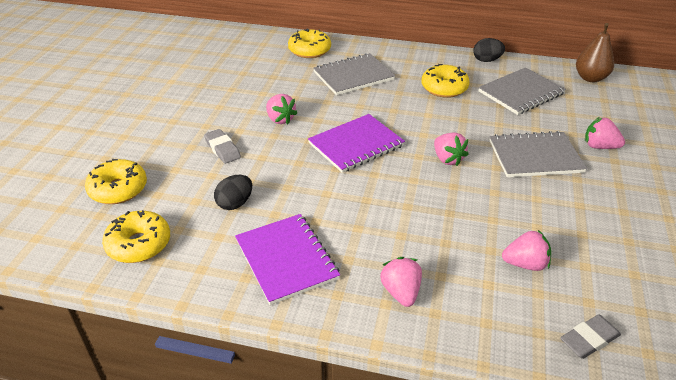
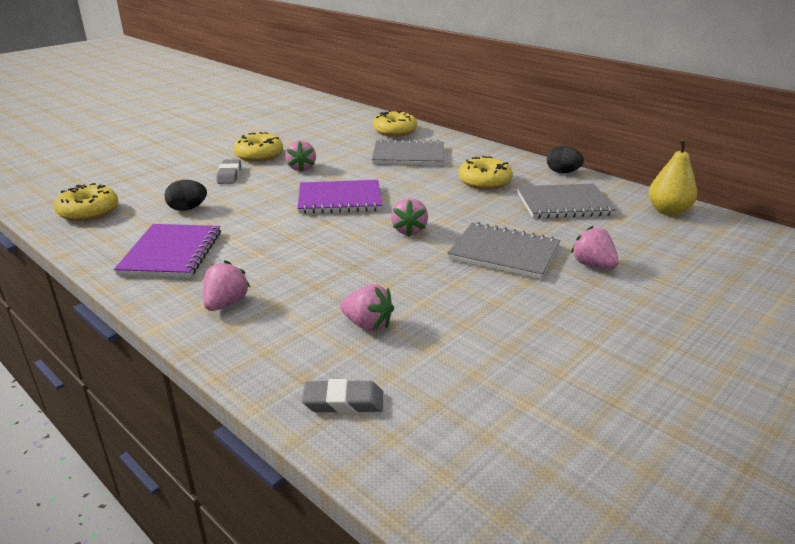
camera: 30 degrees right, 10 degrees down
(118, 189) = (123, 178): yellow donut -> yellow donut (259, 155)
(590, 78) = (668, 211): brown pear -> yellow pear

